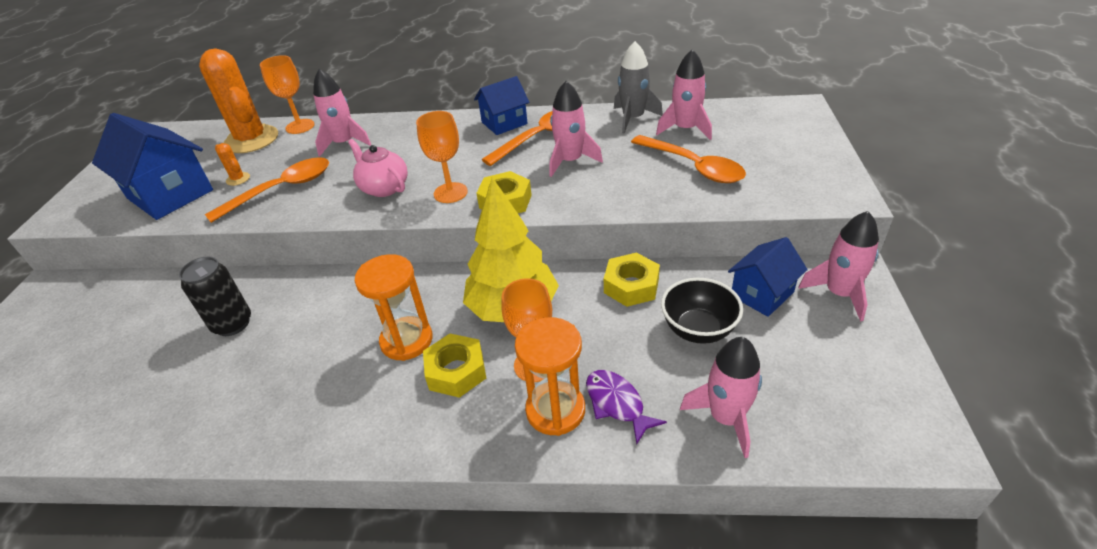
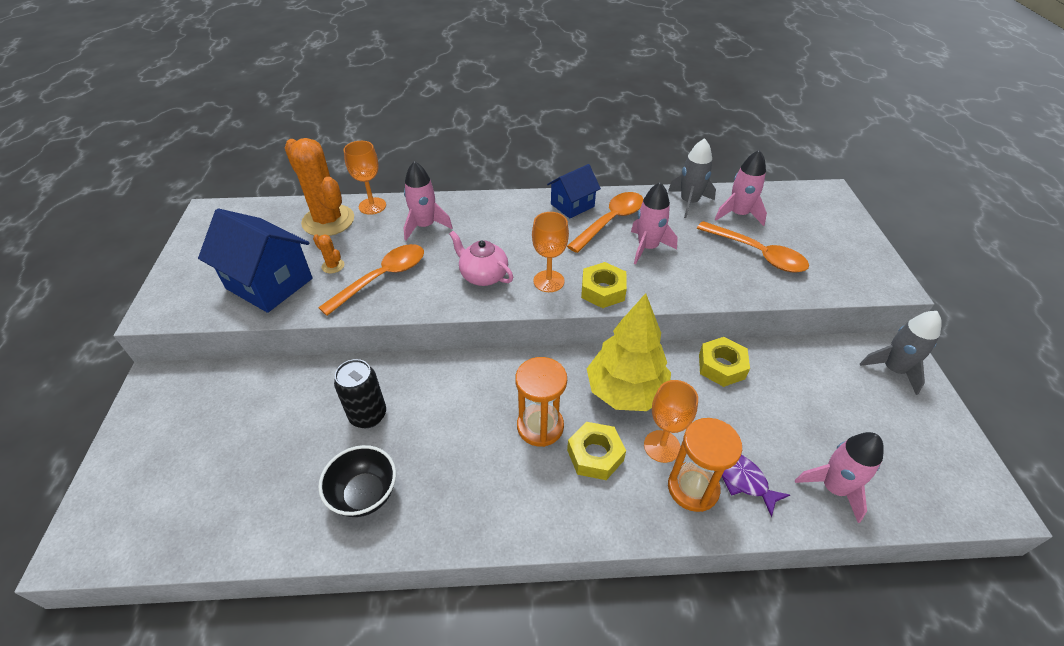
camera: 10 degrees left, 5 degrees up
(698, 330) = (789, 407): black bowl -> black bowl (365, 494)
(762, 294) = (832, 371): blue house -> none
(839, 293) = (893, 369): pink rocket -> grey rocket

